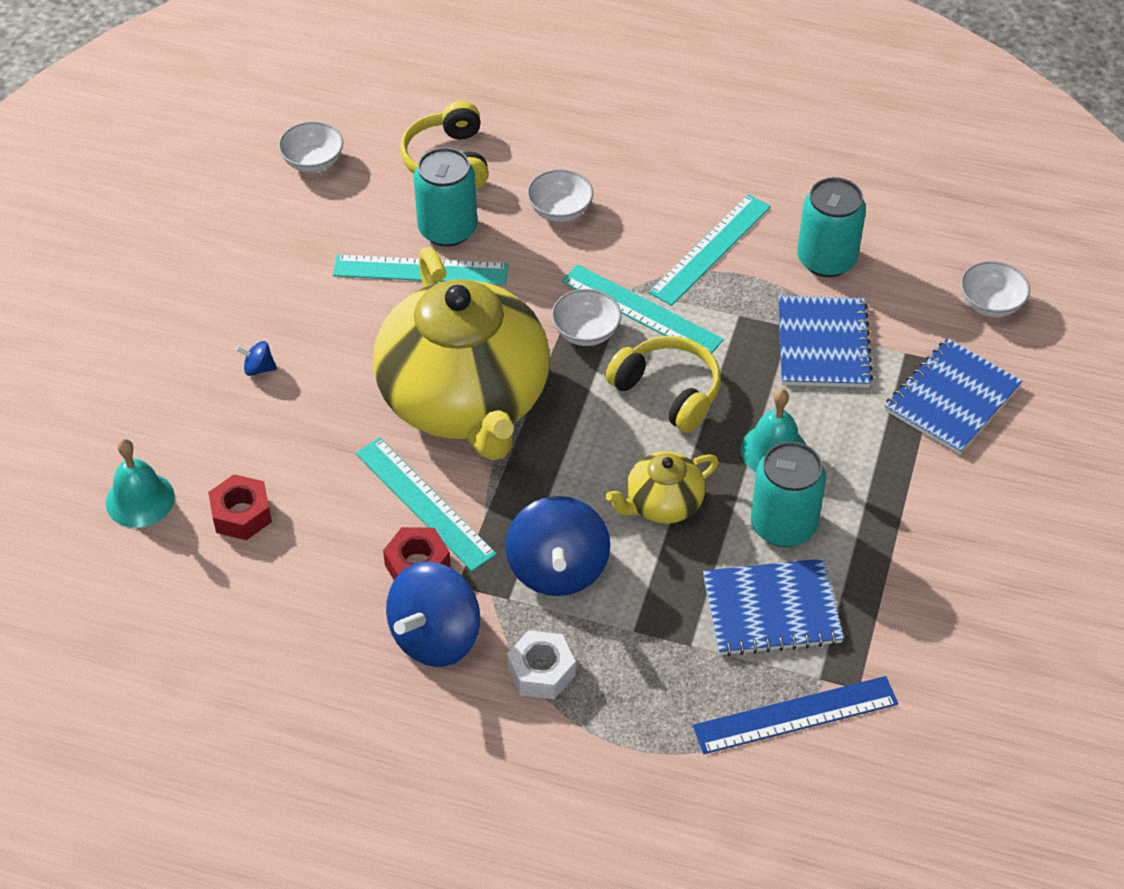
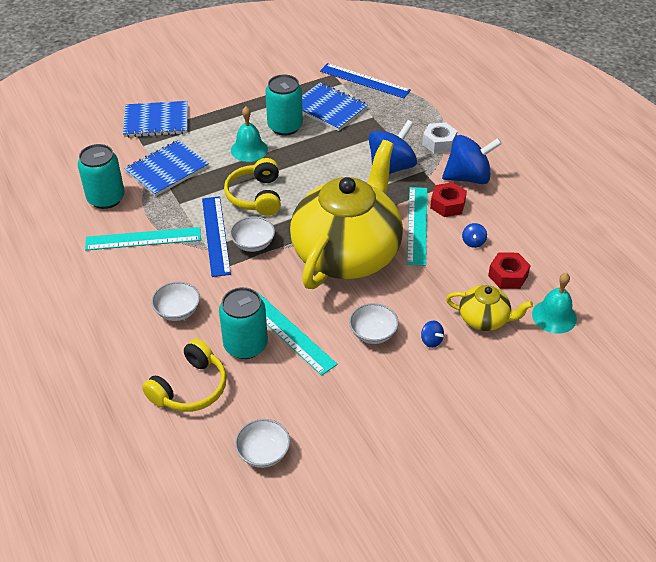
camera: 135 degrees left, 5 degrees down
(328, 532) = (473, 242): none -> blue spinning top
(641, 311) = (216, 235): turquoise ruler -> blue ruler
(662, 504) = (319, 161): yellow teapot -> yellow teapot (484, 319)
(990, 304) = (80, 138): white bowl -> white bowl (373, 333)

